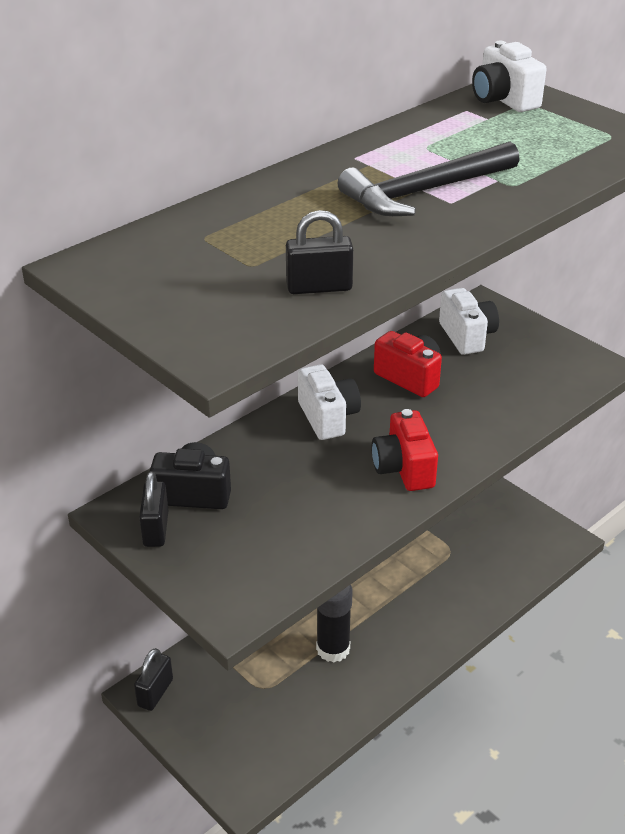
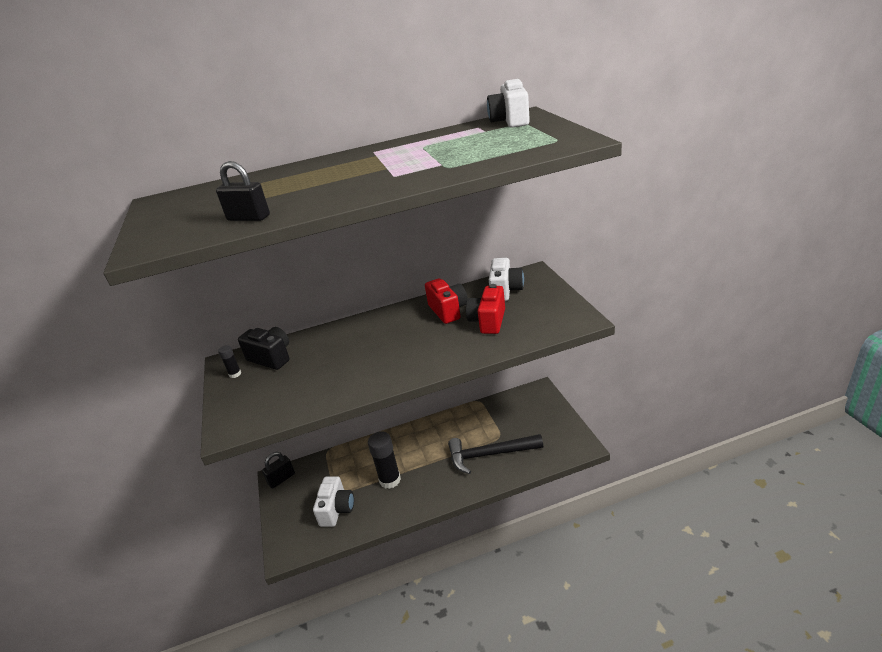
camera: 30 degrees right, 5 degrees down
(156, 529) = (235, 374): black padlock -> black glue stick
(328, 417) = (380, 327): white camera -> white camera (337, 509)
(404, 468) = (396, 365): red camera -> red camera (488, 321)
(424, 191) = (386, 169): black hammer -> black hammer (489, 454)

